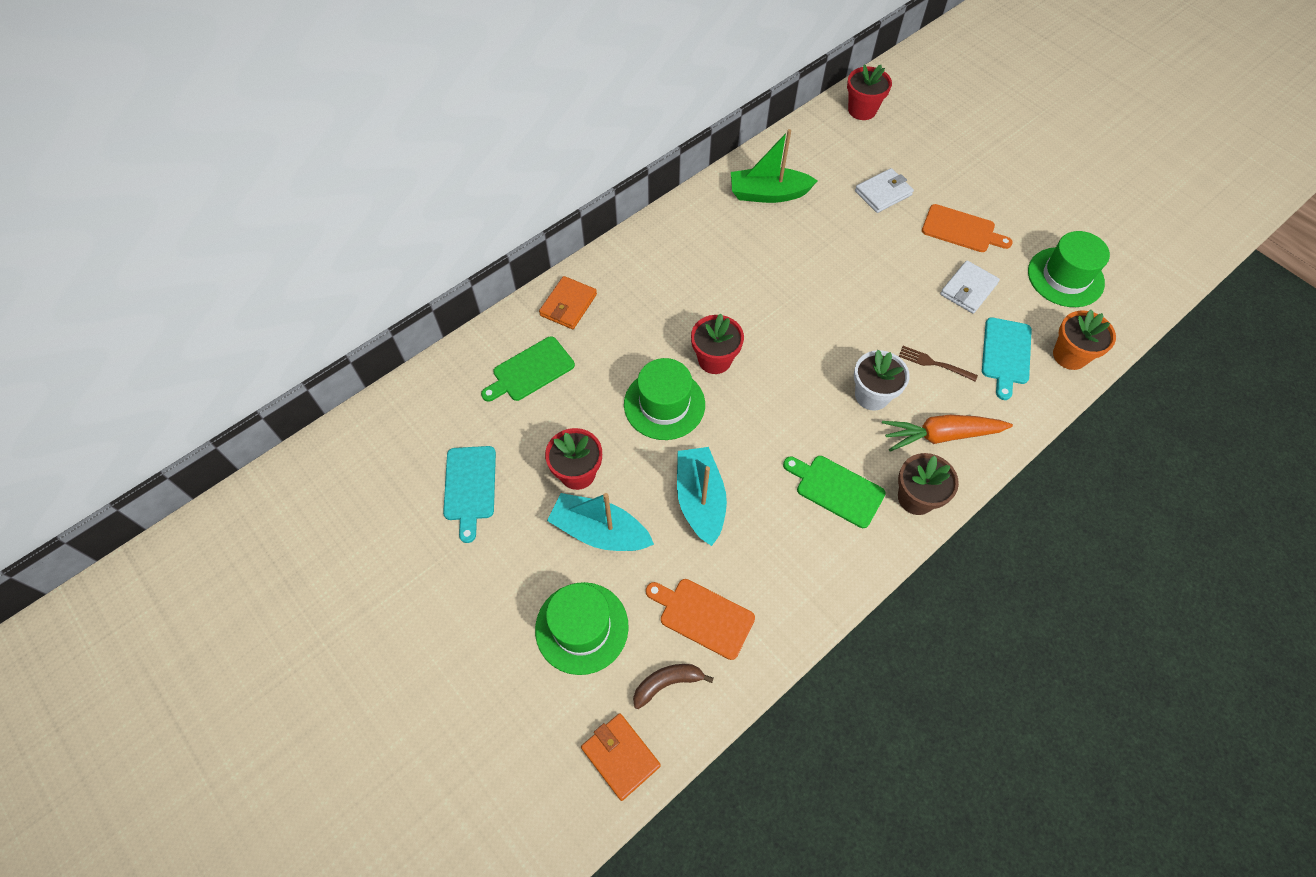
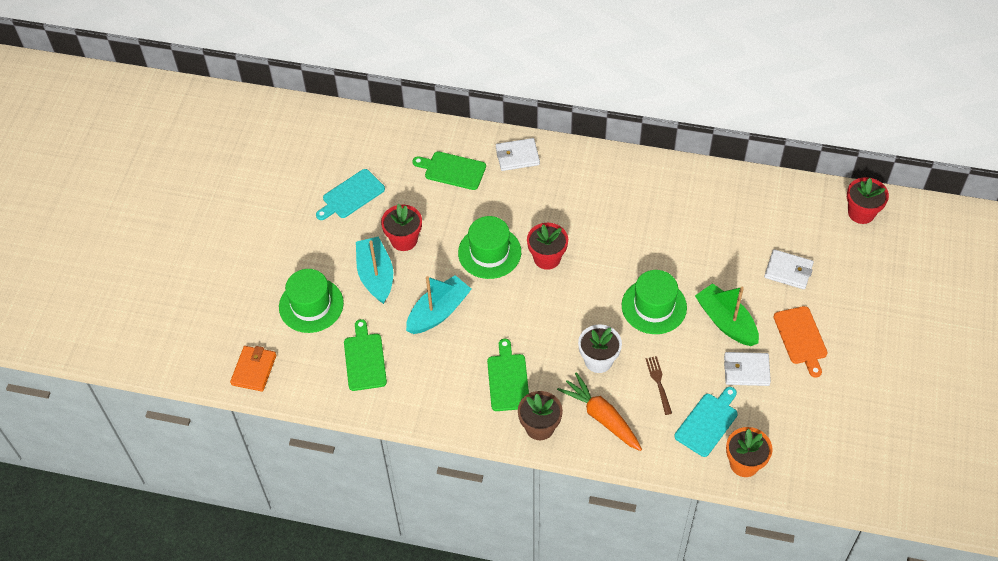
camera: 55 degrees right, 5 degrees down
(568, 305) = (517, 156): orange wallet -> white wallet
(667, 683) = (311, 366): brown banana -> none
(703, 616) = (364, 359): orange cutting board -> green cutting board
(768, 194) = (717, 204): green boat -> green boat (726, 322)
(1006, 354) = (708, 422): turquoise cutting board -> turquoise cutting board turned 150 degrees clockwise
(1065, 277) = (819, 427): green hat -> green hat (654, 306)

